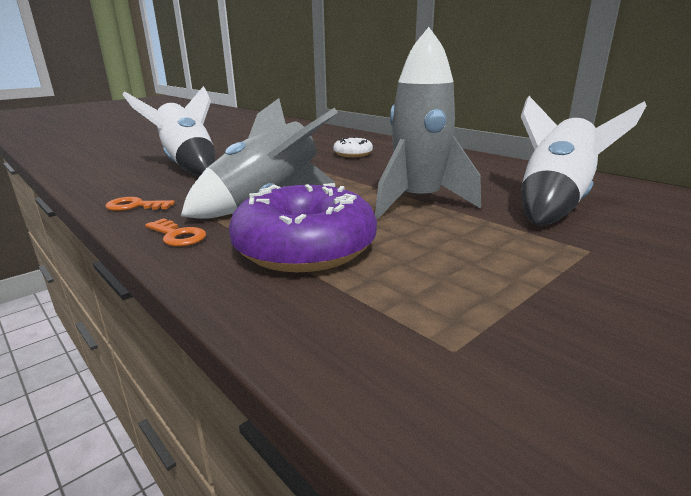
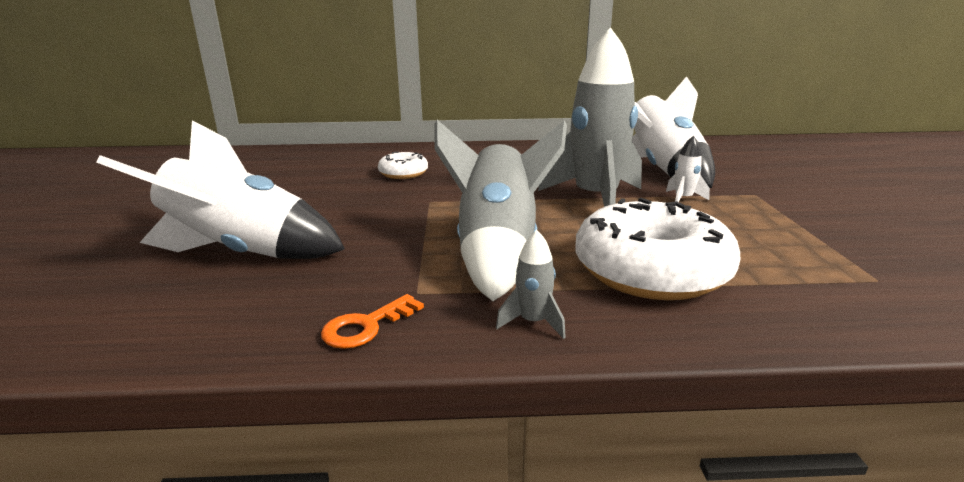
camera: 50 degrees left, 0 degrees up
(178, 236) = (533, 322): orange key -> grey rocket
(305, 248) = (651, 271): purple donut -> white donut
(493, 226) = (683, 199): none -> white rocket

